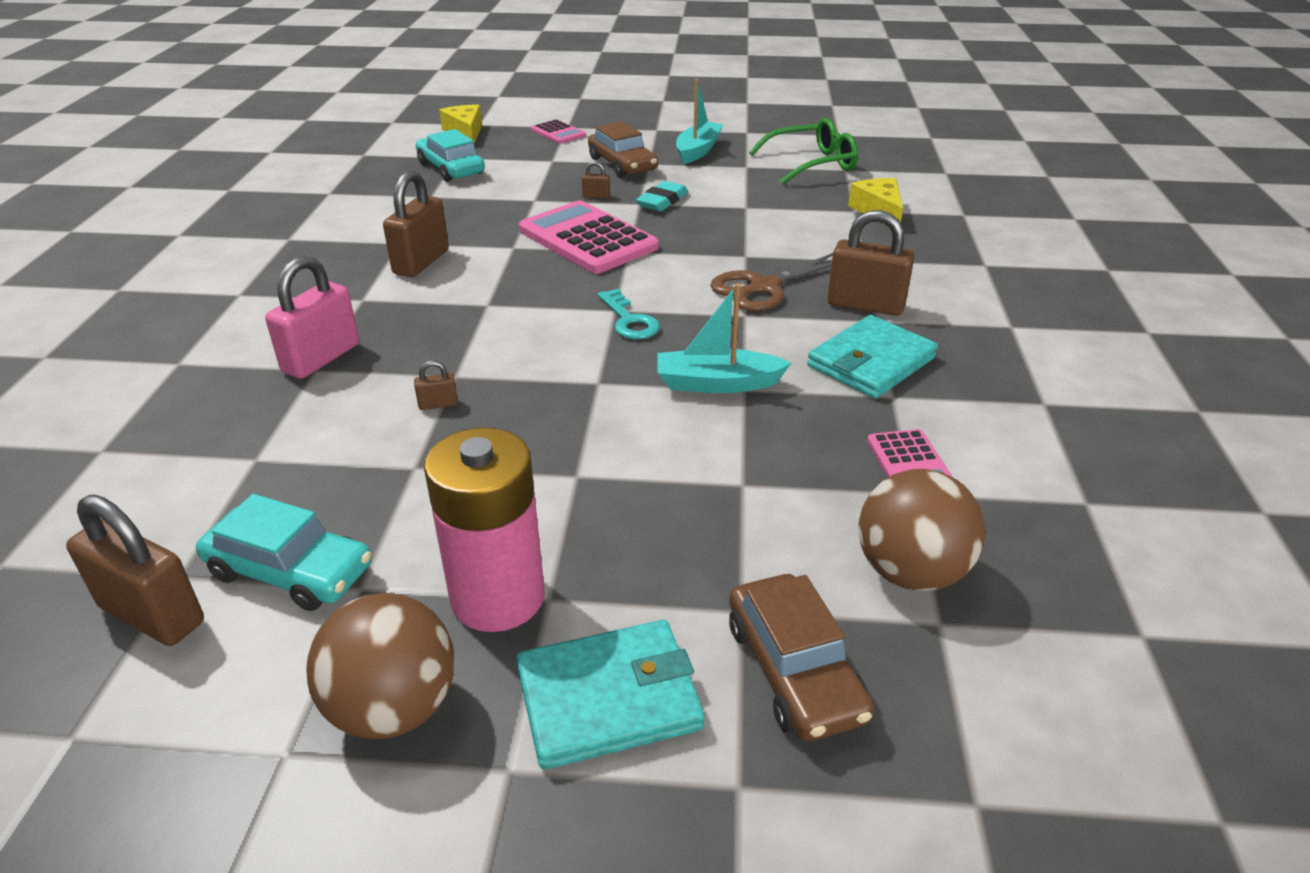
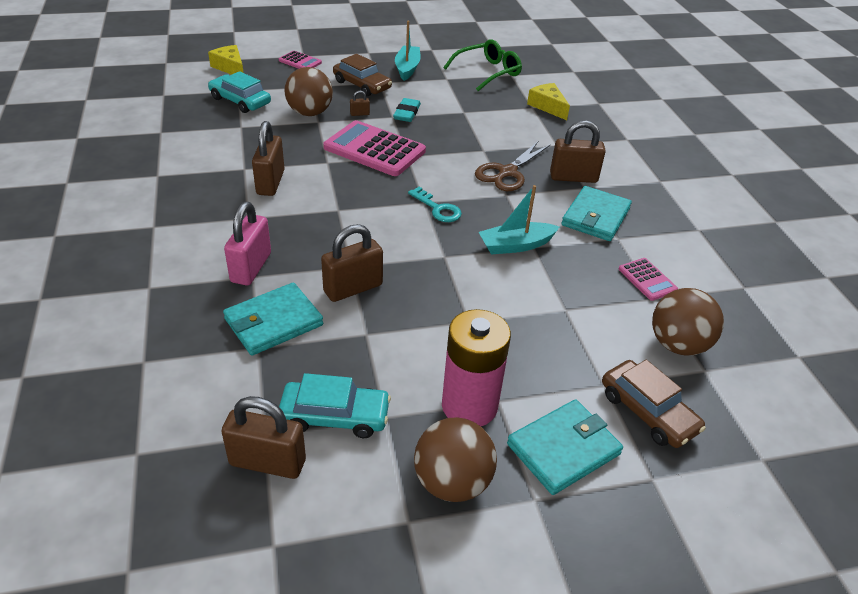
camera: 20 degrees left, 5 degrees up
(300, 430) = (273, 322): none -> turquoise wallet
(438, 404) = (353, 288): brown padlock -> brown padlock, size x2.27
(530, 189) = (310, 113): none -> brown ball

